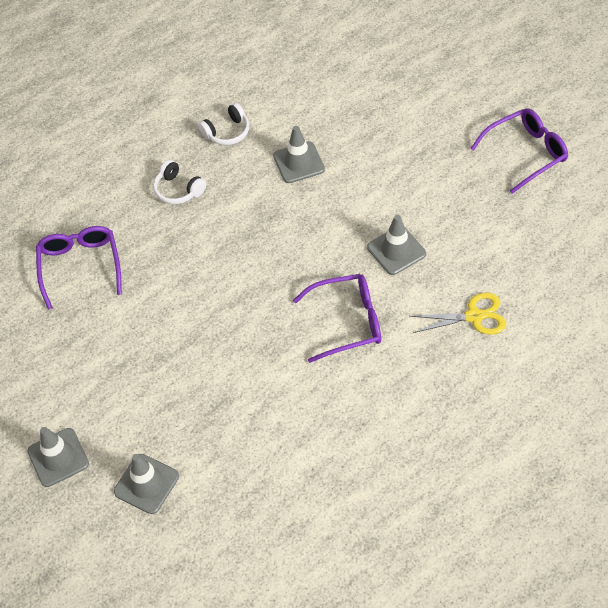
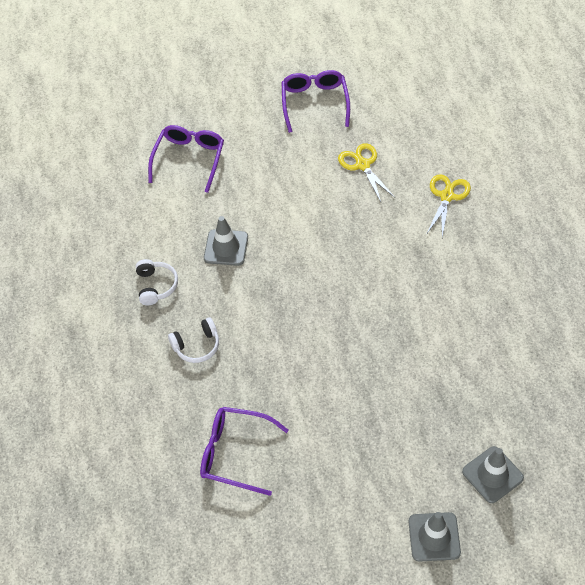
camera: 65 degrees left, 0 degrees up
(347, 322) = (408, 277): purple glasses -> purple glasses (189, 159)
(396, 250) = (358, 218): grey traffic cone -> none
(469, 226) = (362, 165): none -> yellow scissors

